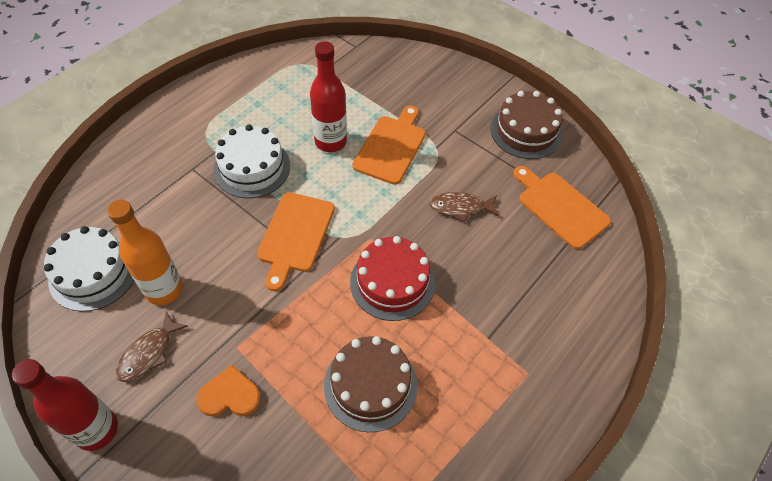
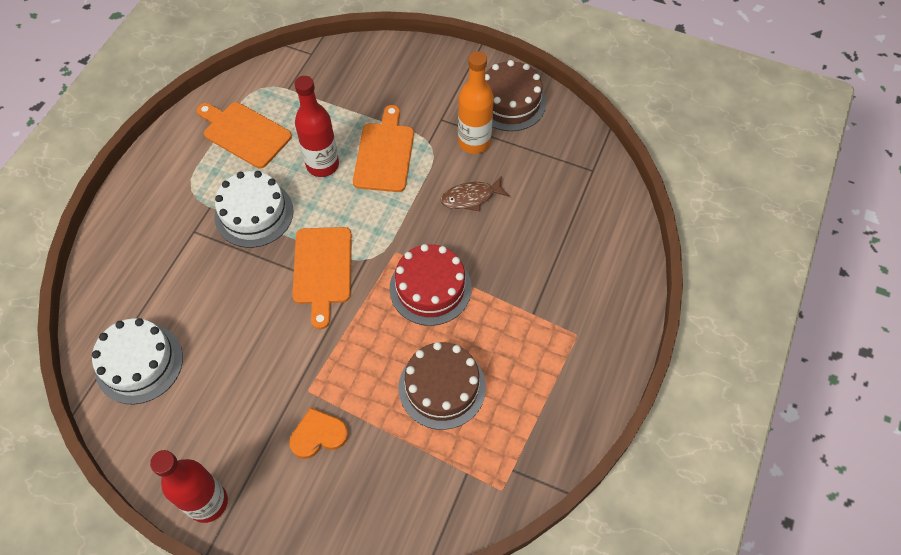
camera: 15 degrees left, 5 degrees up
(148, 353) = (227, 421): brown fish -> none
(164, 290) = (216, 358): orange bottle -> orange bottle (474, 142)
(560, 207) = (563, 171): orange cutting board -> orange cutting board (244, 133)

